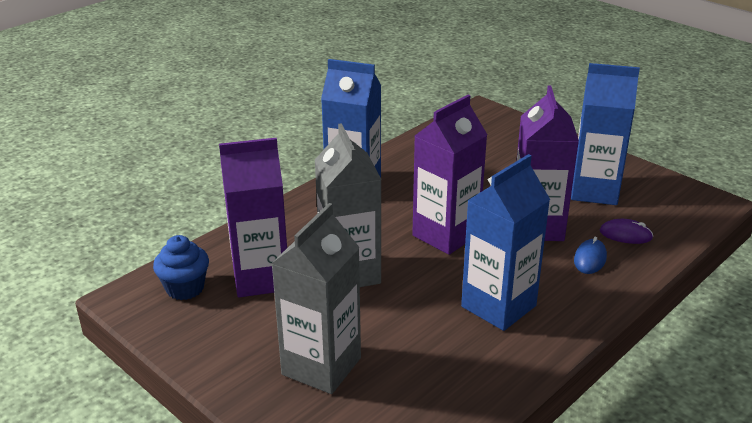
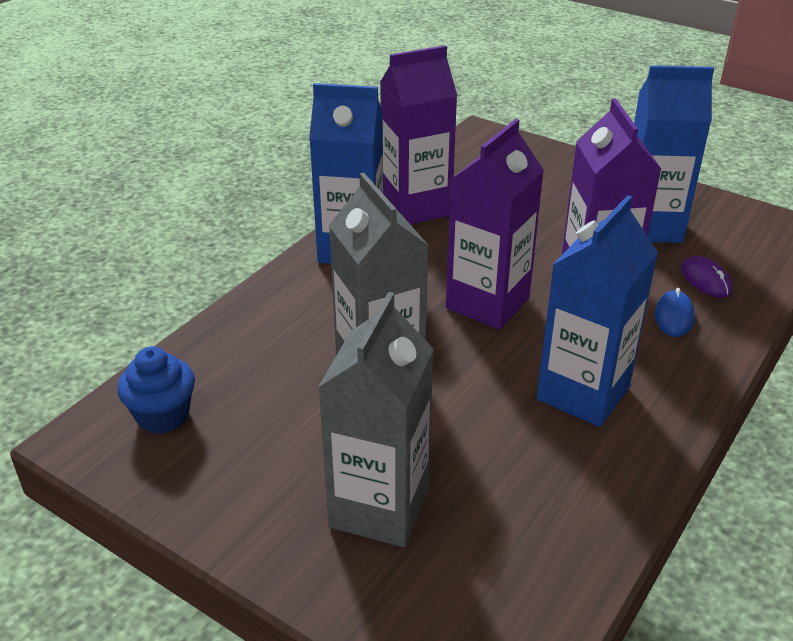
camera: 10 degrees left, 5 degrees up
(261, 278) = (264, 390): purple carton -> purple carton (416, 207)
(625, 235) = (705, 280): purple mouse -> purple mouse turned 60 degrees clockwise

